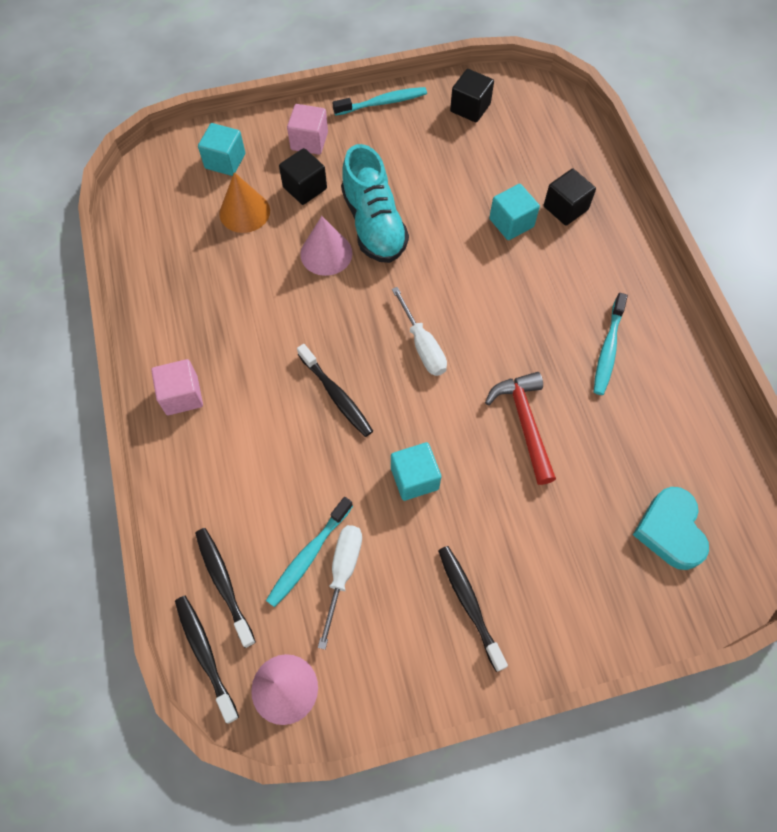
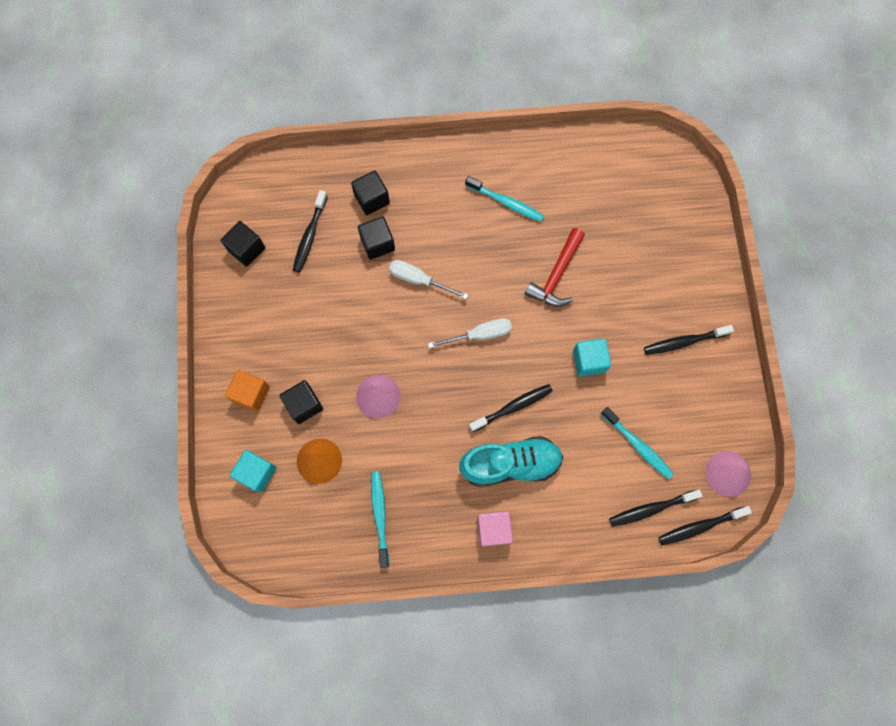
camera: 80 degrees left, 10 degrees up
(309, 141) = (251, 394): pink cube -> orange cube
(342, 573) = (653, 423): white screwdriver -> white screwdriver (419, 280)
(373, 224) = (356, 352): turquoise shoe -> turquoise shoe (510, 464)
(383, 103) = (221, 322): turquoise toothbrush -> turquoise toothbrush (380, 516)
(502, 159) = (309, 235): none -> black toothbrush
(511, 223) = (377, 243): turquoise cube -> black cube
(524, 422) = (556, 275): red hammer -> red hammer turned 60 degrees counterclockwise
(670, 530) = (649, 201): turquoise heart -> none

